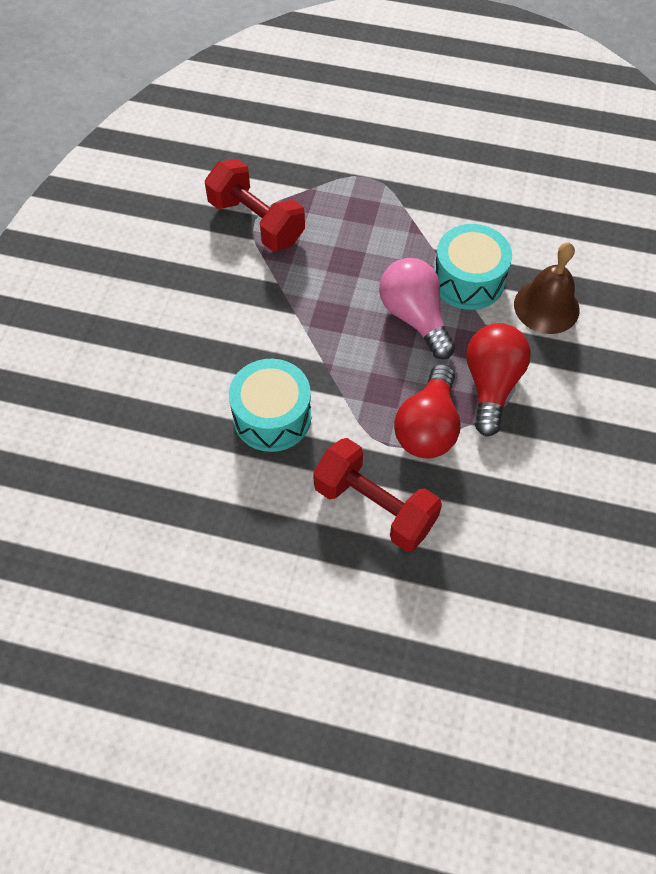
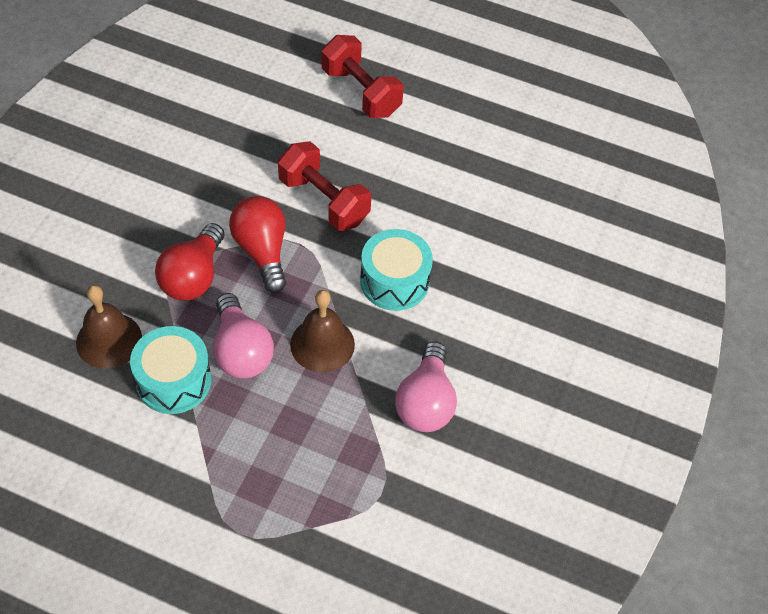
camera: 175 degrees left, 5 degrees down
(223, 299) = (425, 402): none -> pink light bulb
(256, 222) = (380, 490): red dumbbell -> red dumbbell (361, 92)
(336, 336) = (322, 344): none -> brown bell
(428, 427) = (262, 251): red light bulb -> red light bulb turned 45 degrees counterclockwise

